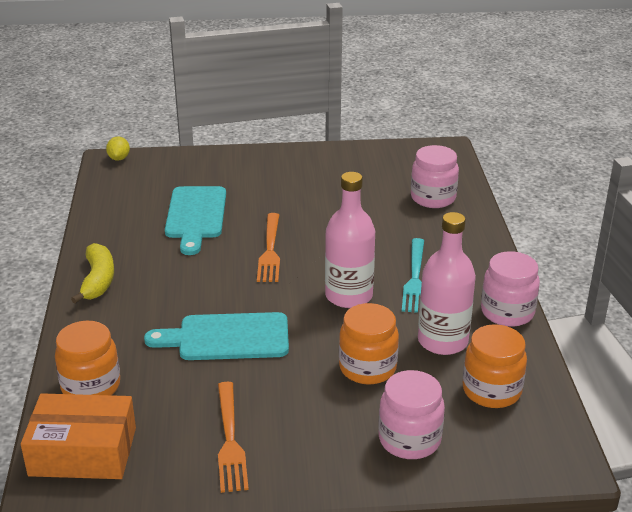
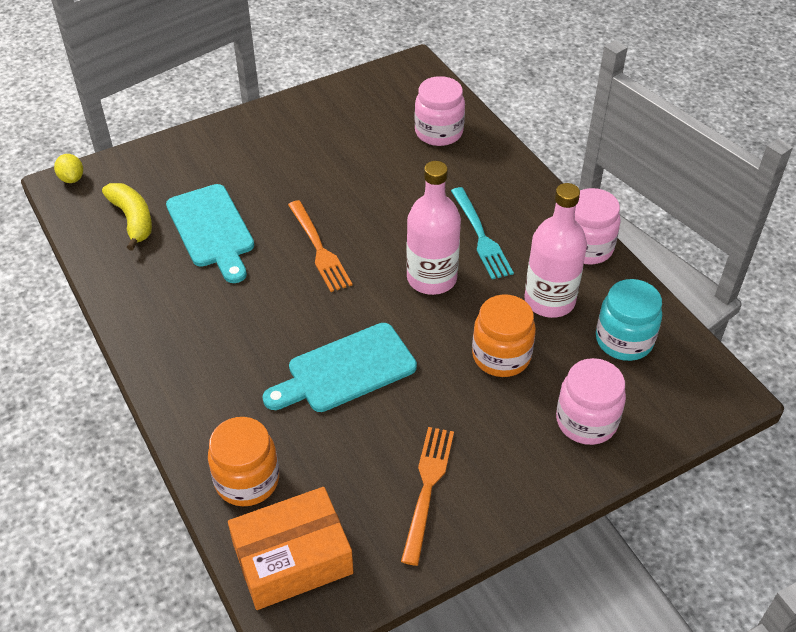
camera: 25 degrees left, 15 degrees up
(98, 280) = (162, 348): yellow banana -> yellow banana (132, 219)
(230, 440) = (427, 487): orange fork -> orange fork turned 135 degrees counterclockwise
(491, 390) = (624, 340): orange jar -> turquoise jar

